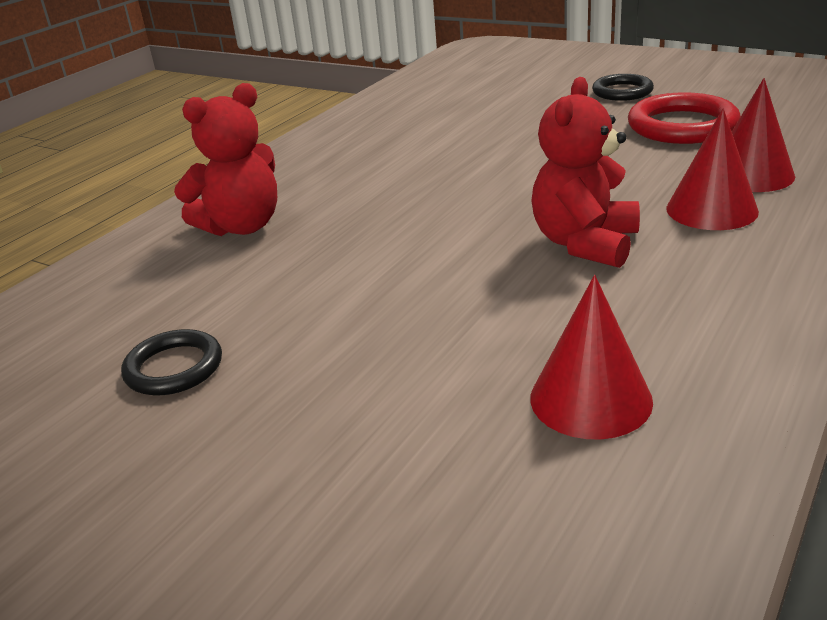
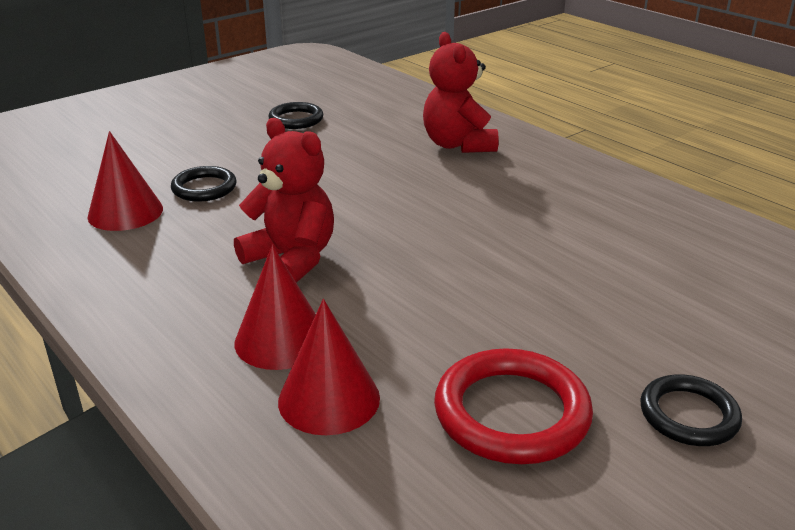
camera: 105 degrees right, 0 degrees up
(468, 360) = (204, 188): none -> black ring

